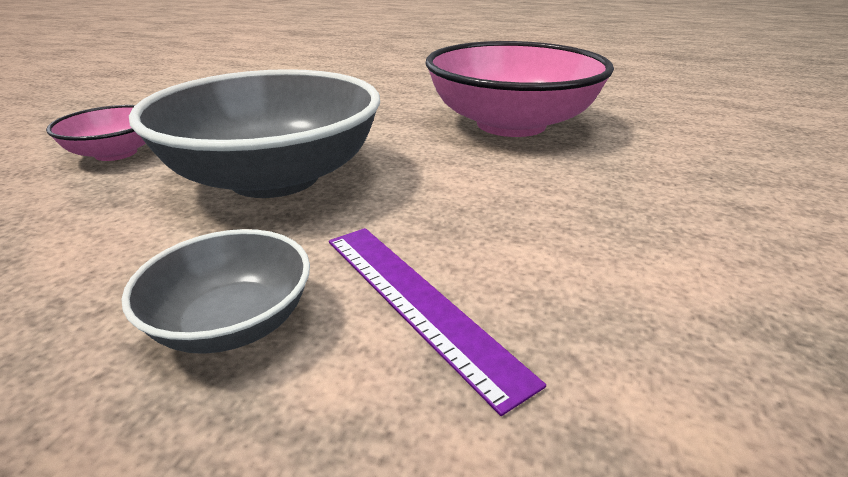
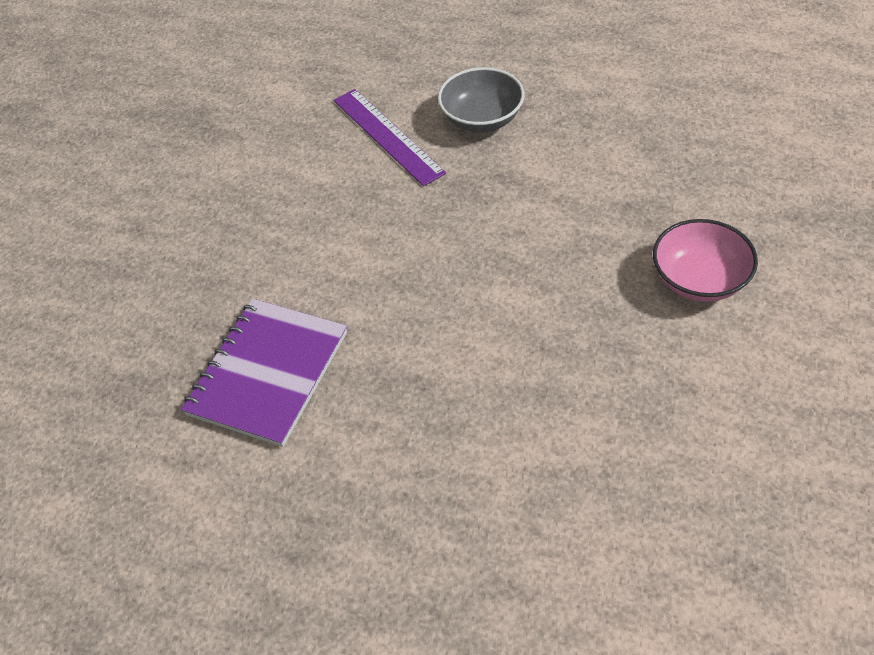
camera: 175 degrees left, 20 degrees up
(275, 177) = (514, 245): grey bowl -> none
(511, 124) = (268, 373): pink bowl -> purple notebook

